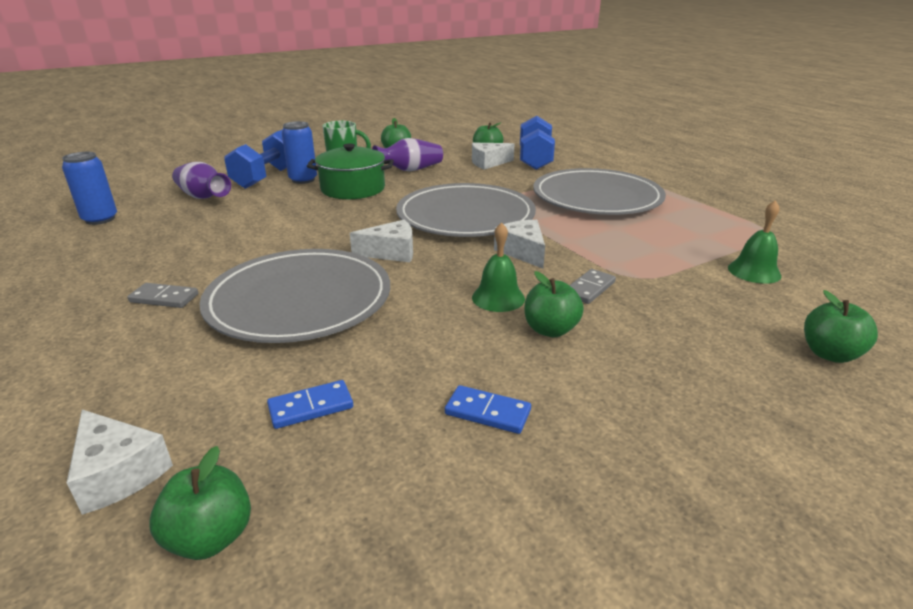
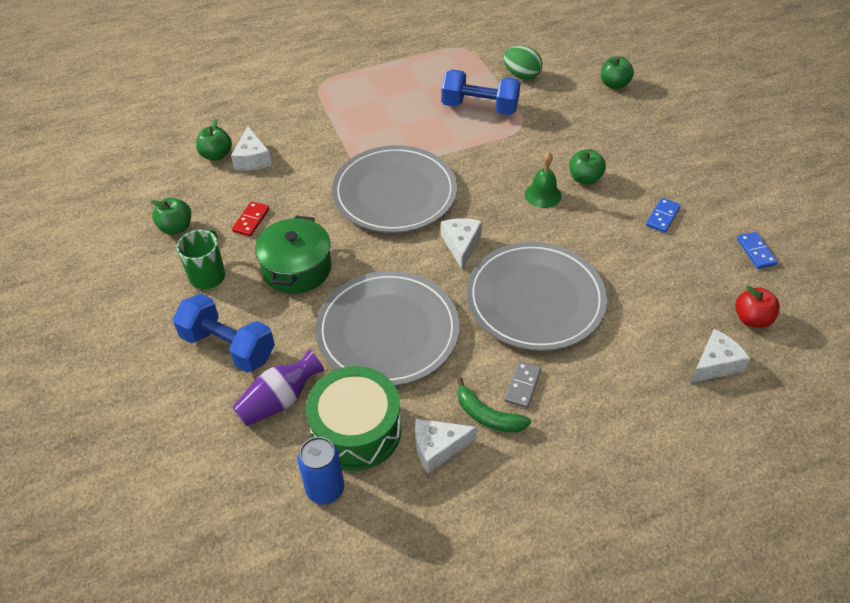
camera: 80 degrees left, 20 degrees up
(133, 280) = (487, 416): none -> green banana
(155, 225) = (356, 430): none -> green drum
(210, 537) = (751, 319): green apple -> red apple
(303, 180) = (250, 312): blue can -> none
(311, 407) = (659, 288): blue domino -> blue domino (756, 252)
(410, 170) = (251, 220): purple vase -> red domino
(523, 252) = (474, 171): white cheese -> white cheese (438, 448)
(535, 160) = (256, 125): blue dumbbell -> blue dumbbell (479, 107)
(589, 289) = (535, 151): grey domino -> none
(597, 197) = (374, 109): grey plate -> grey plate (388, 331)
(754, 271) = (521, 75): green bell -> green egg

